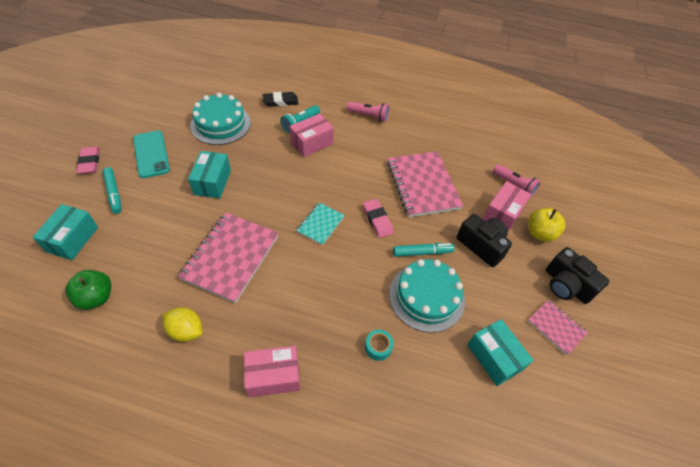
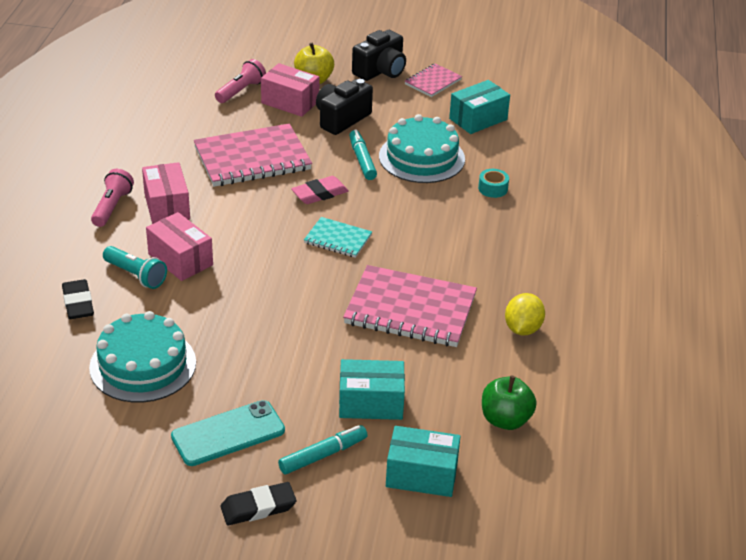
camera: 95 degrees left, 15 degrees down
(89, 162) = (258, 507): pink eraser -> black eraser
(212, 182) = (280, 350): turquoise box -> turquoise box (371, 403)
(273, 376) = (550, 255): pink box -> pink box (167, 206)

